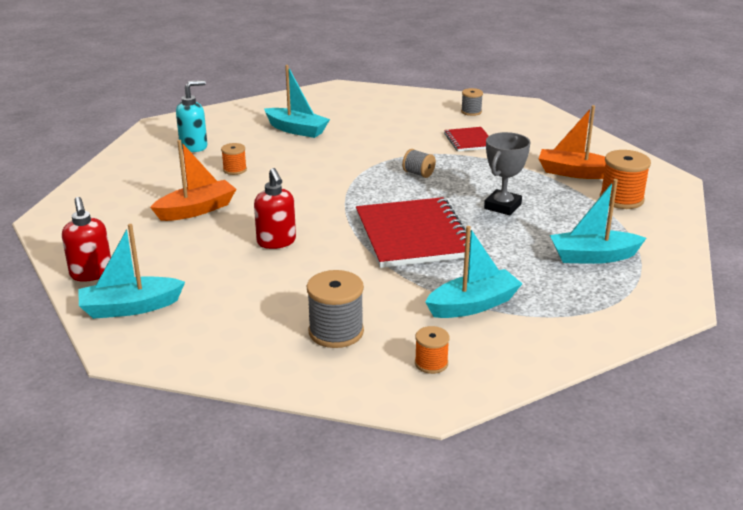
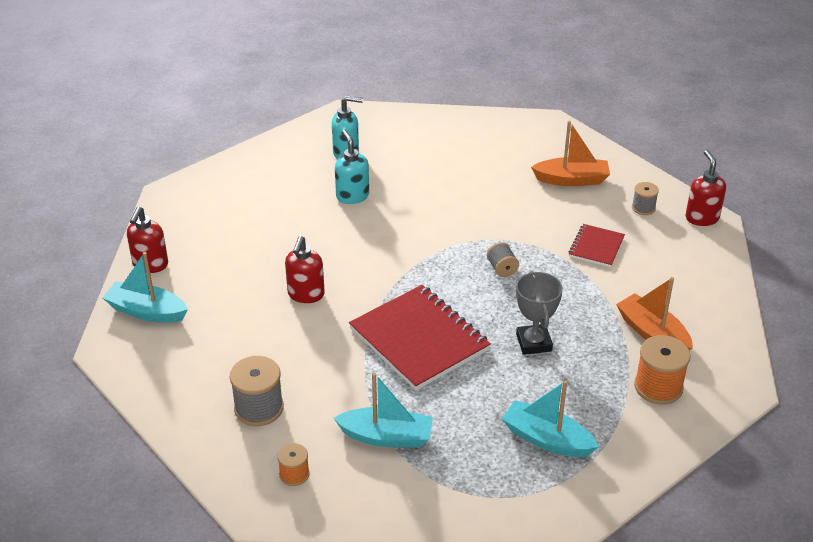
camera: 35 degrees right, 10 degrees up
(196, 210) = (280, 230): orange boat -> orange boat (572, 180)
(235, 170) = (352, 196): orange spool -> turquoise soap dispenser
(296, 130) = (451, 167): turquoise boat -> none
(413, 235) = (419, 339): red notebook -> red notebook turned 60 degrees counterclockwise
(502, 206) = (533, 343): grey trophy -> grey trophy turned 75 degrees counterclockwise
(516, 105) = (701, 218): none -> red soap dispenser

